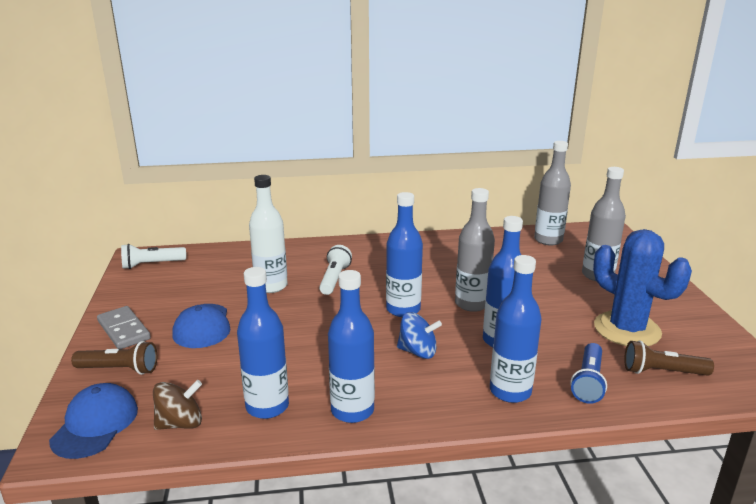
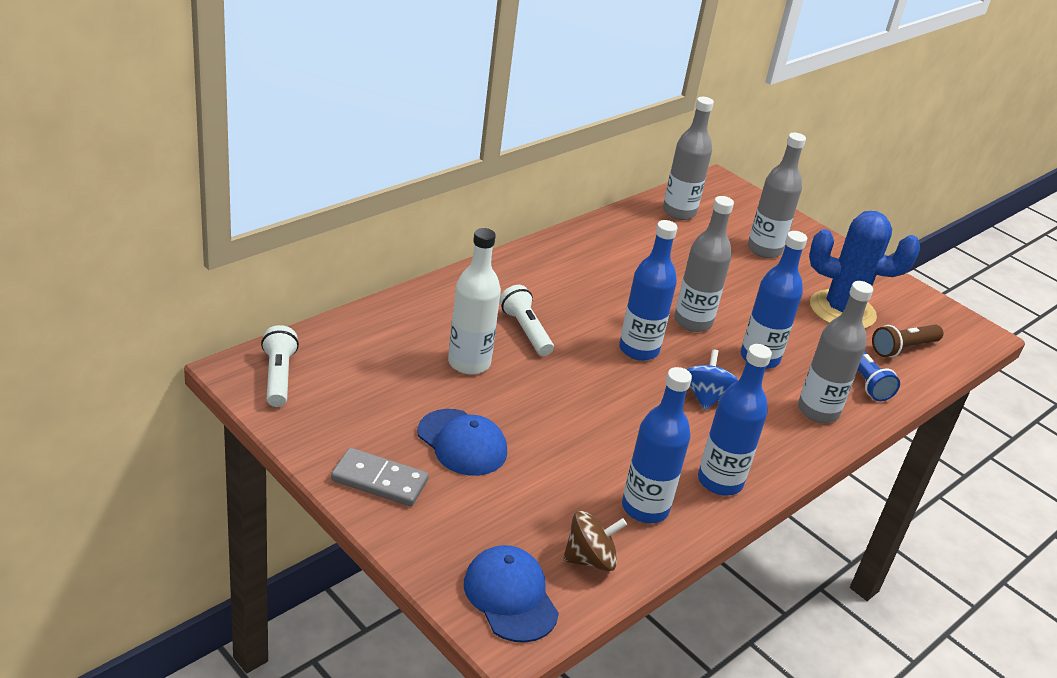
camera: 40 degrees left, 10 degrees up
(119, 369) = (446, 529): brown flashlight -> none
(152, 264) = (278, 377): white flashlight -> white flashlight turned 135 degrees clockwise
(180, 423) = (590, 559): brown spinning top -> brown spinning top turned 45 degrees clockwise
(418, 352) = (705, 396): blue spinning top -> blue spinning top turned 60 degrees counterclockwise
(510, 391) = (818, 411): blue bottle -> grey bottle

